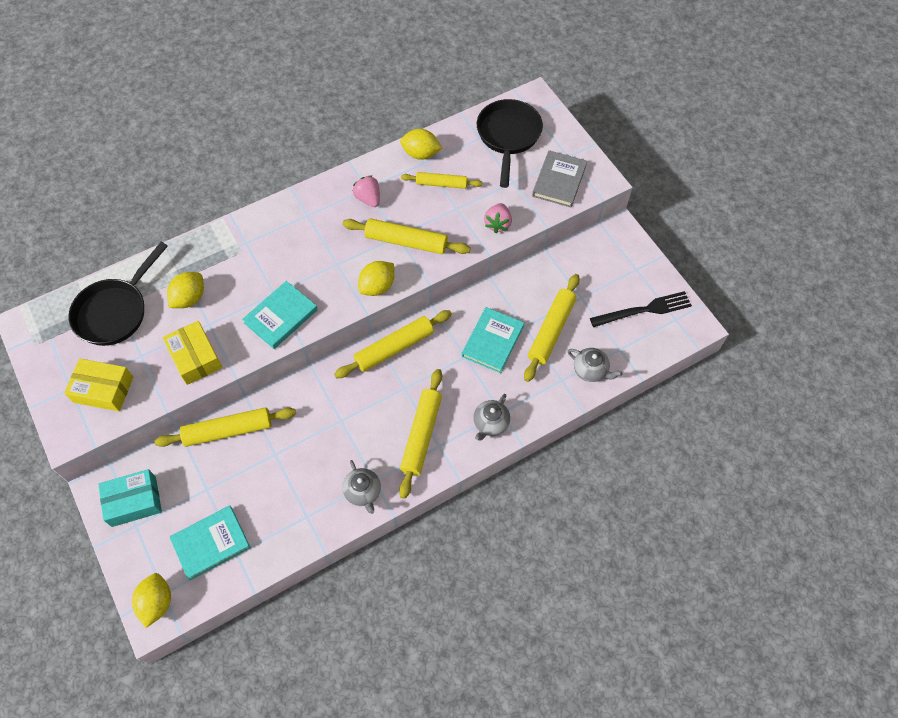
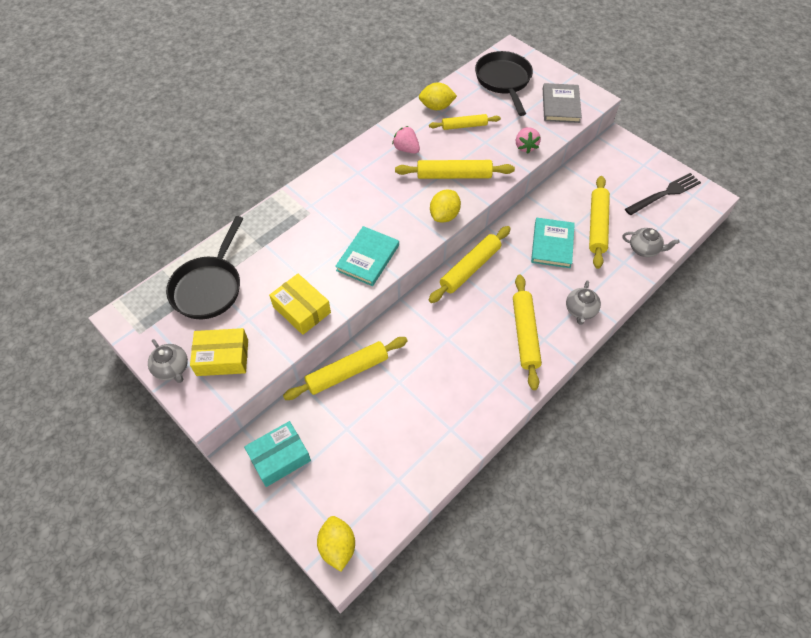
camera: 15 degrees left, 5 degrees down
(189, 298) = (276, 261): yellow lemon -> none
(211, 543) = (370, 476): turquoise book -> none
(363, 492) = (493, 395): grey teapot -> grey teapot (172, 368)

